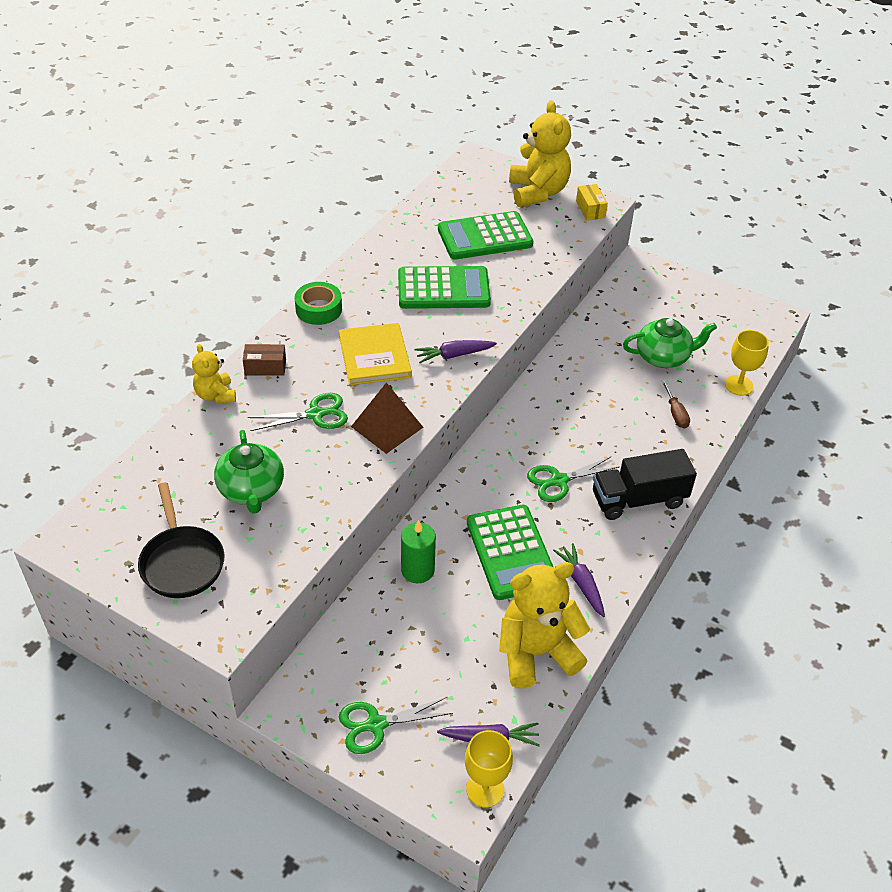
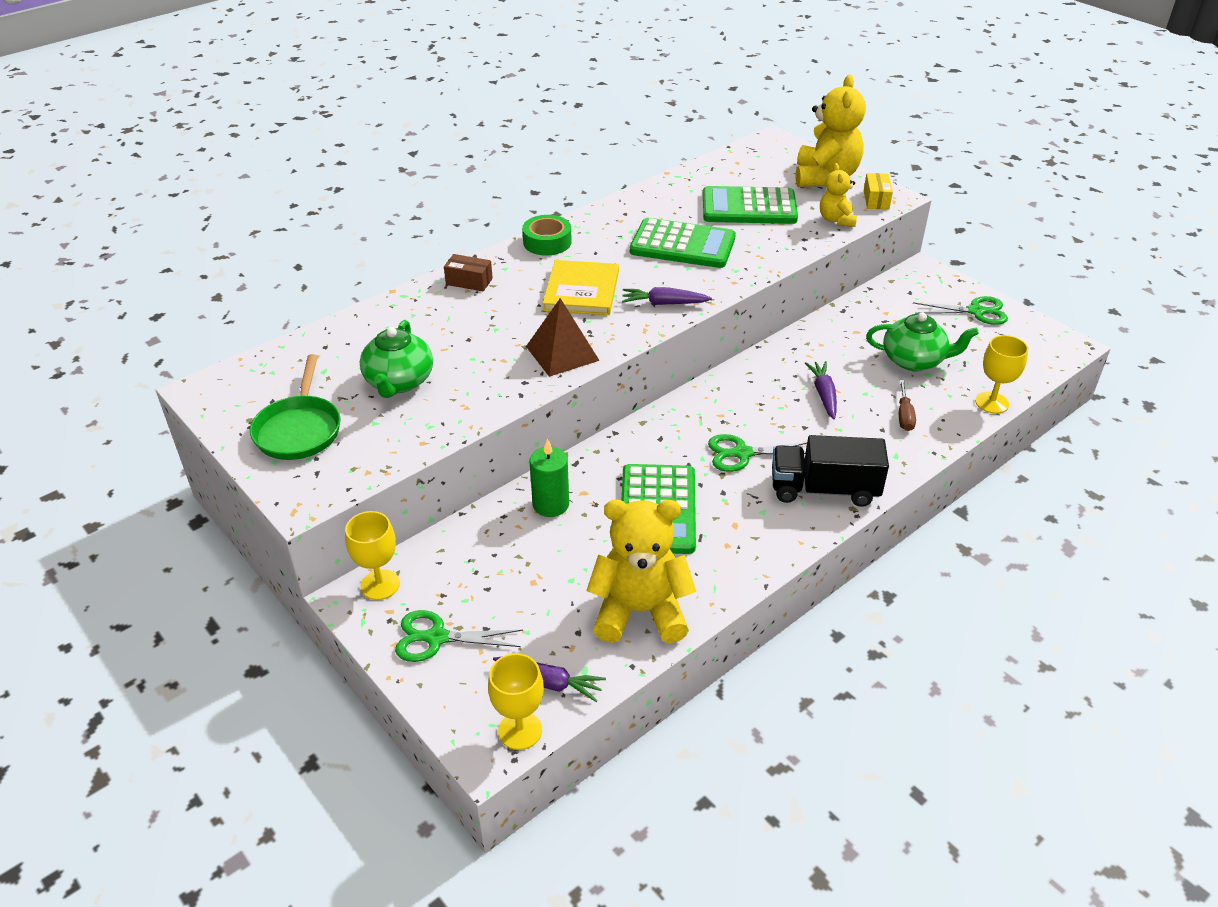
camera: 20 degrees right, 5 degrees down
(182, 562) = (299, 430): black pan -> green pan
(215, 395) = (409, 296): yellow teddy bear -> yellow teddy bear (836, 220)
(302, 688) = (380, 585): none -> yellow goblet
(315, 414) = (496, 329): green scissors -> green scissors (976, 311)
(581, 583) = (721, 556): purple carrot -> purple carrot (823, 394)

